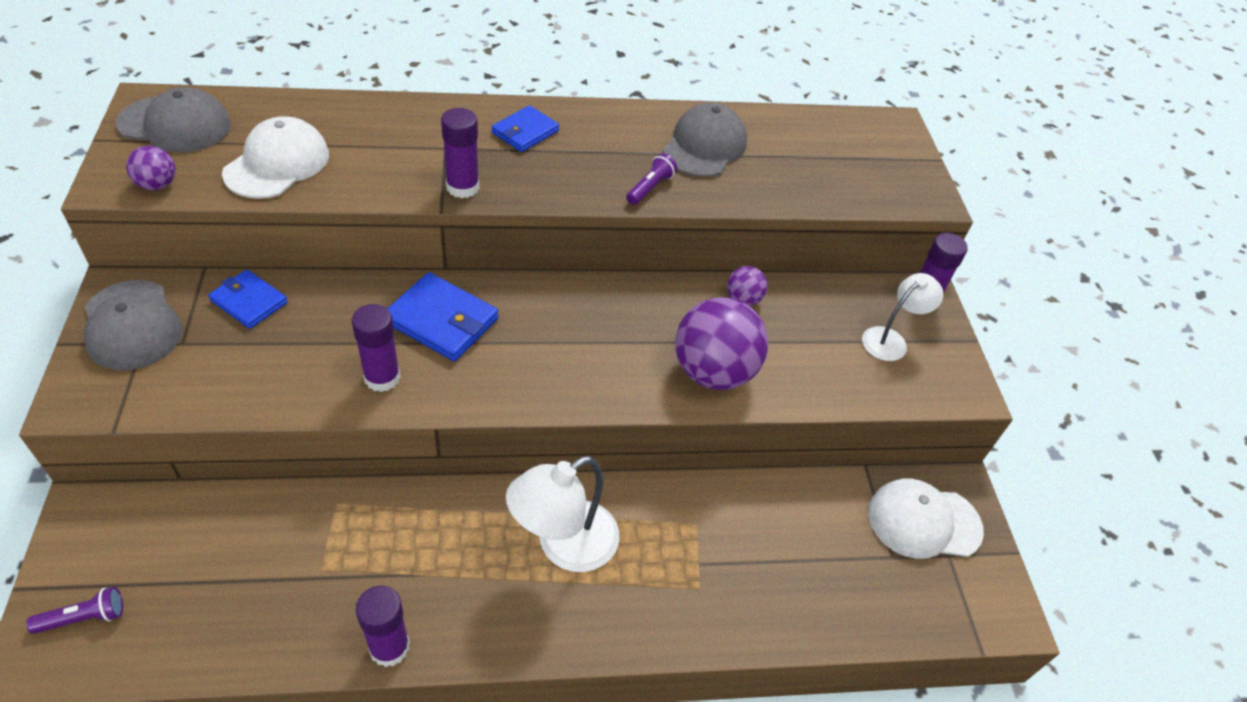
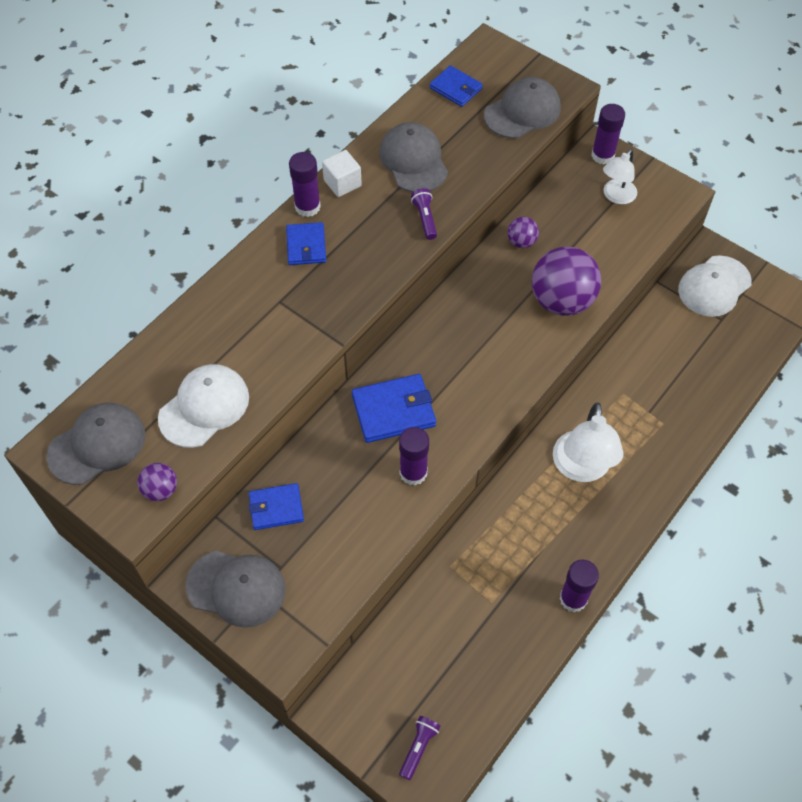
camera: 40 degrees left, 10 degrees up
(277, 164) = (204, 407): white cap -> white cap turned 60 degrees clockwise
(462, 187) = (330, 317): purple glue stick -> purple glue stick (307, 207)
(621, 117) = (342, 183): none -> white cube
(820, 129) = (456, 88): none -> blue wallet
(860, 185) = (522, 112): none -> grey cap
(890, 339) = (616, 196): white lamp -> white lamp turned 150 degrees counterclockwise

